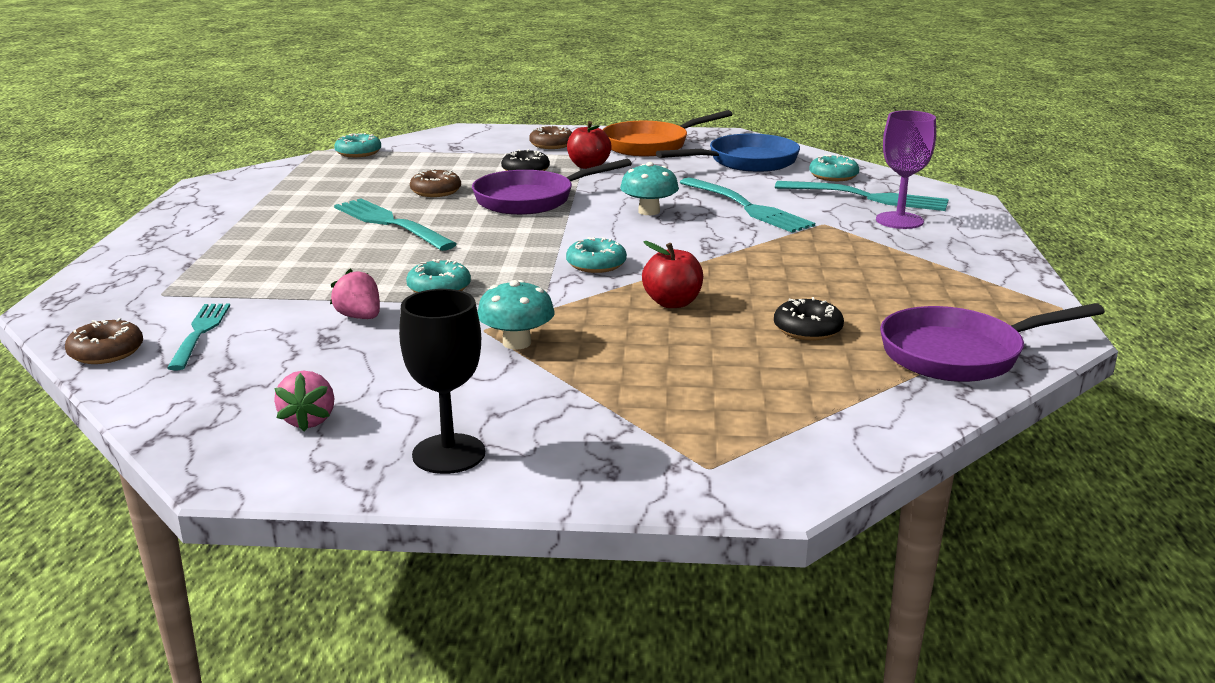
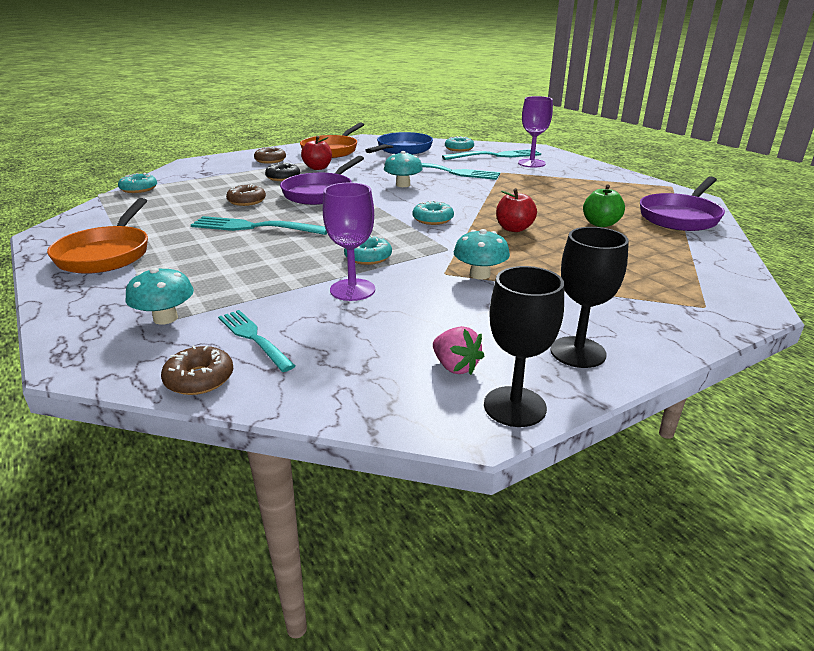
camera: 35 degrees left, 5 degrees up
(167, 292) = (165, 318): none -> turquoise mushroom
(221, 217) = (107, 254): none -> orange pan
(289, 473) = (514, 406): none -> black goblet
(359, 317) = (352, 290): pink strawberry -> purple goblet
(807, 329) = (600, 224): black donut -> green apple

